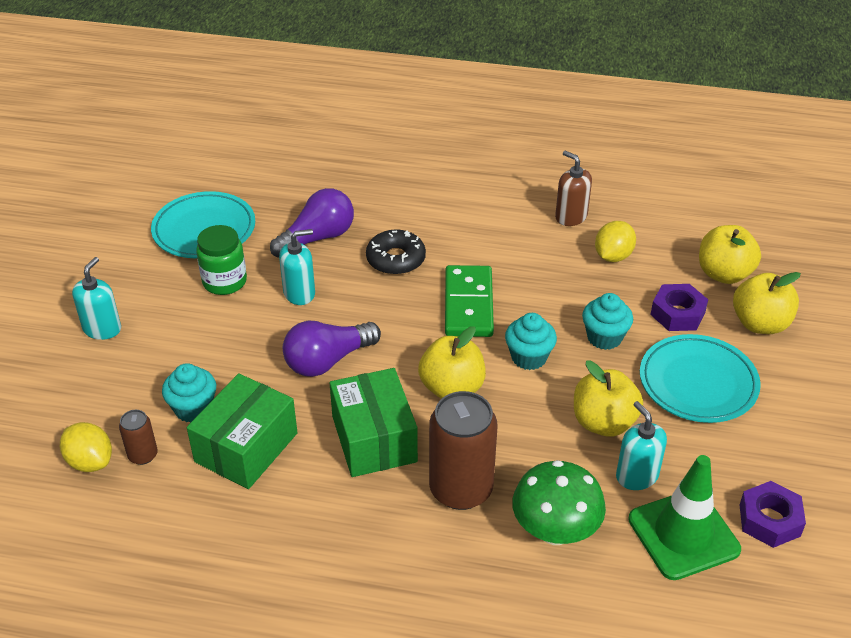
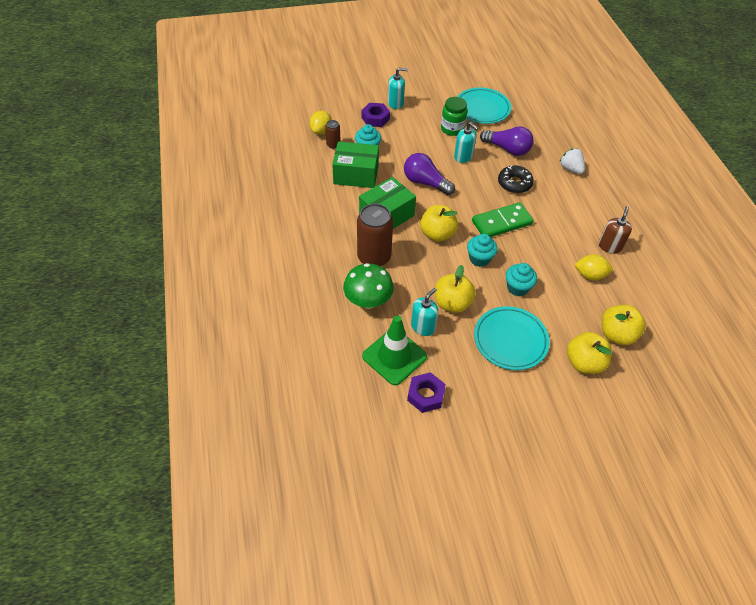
camera: 65 degrees right, 10 degrees up
(403, 192) = (570, 169): none -> white strawberry
(677, 313) = (562, 318): purple nut -> purple nut (375, 118)

